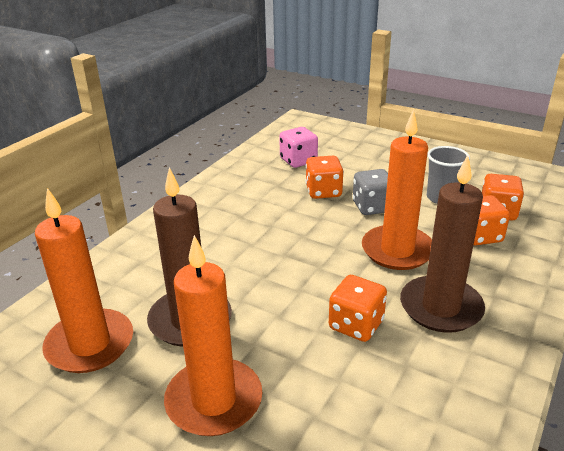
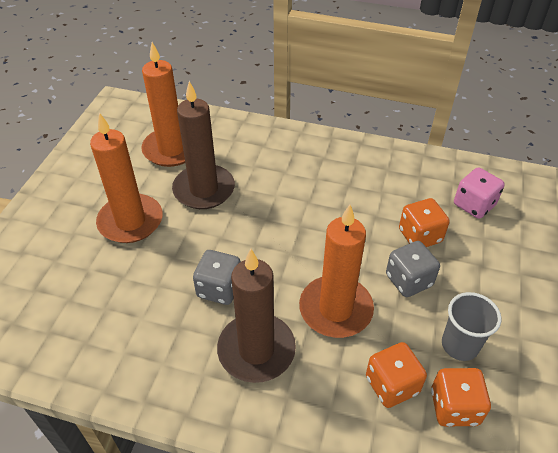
camera: 75 degrees right, 15 degrees up
(356, 325) = (219, 288): orange dice -> grey dice

